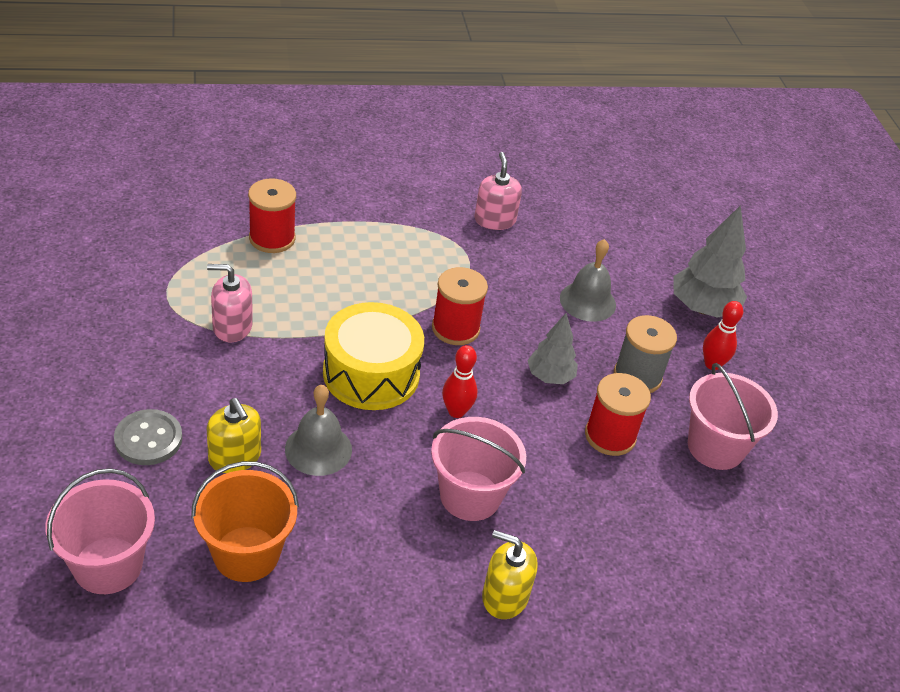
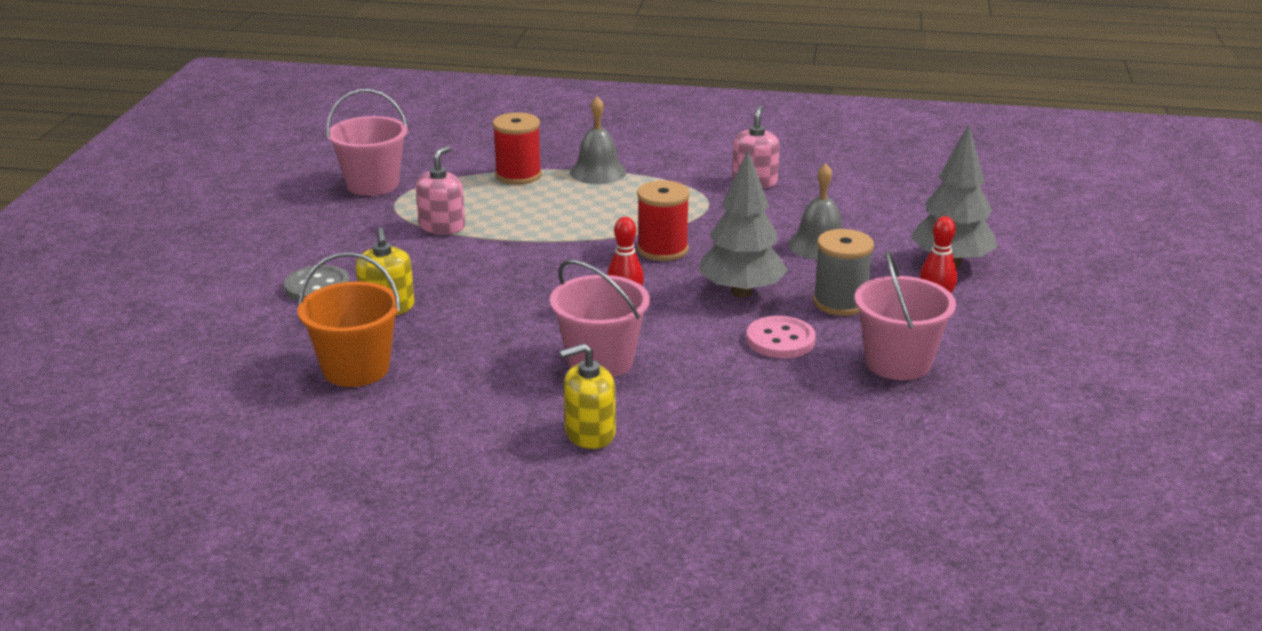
camera: 25 degrees right, 15 degrees down
(108, 565) = (228, 358): pink bucket -> pink bucket (372, 184)
(232, 327) = (442, 226): pink soap dispenser -> pink soap dispenser turned 90 degrees clockwise
(318, 449) = (470, 312): grey bell -> grey bell (598, 172)
(371, 373) = (555, 270): yellow drum -> none
(505, 596) = (589, 433): yellow soap dispenser -> yellow soap dispenser turned 60 degrees counterclockwise
(550, 377) = (741, 292): grey tree -> grey tree, size x1.59
(610, 436) = (780, 340): red spool -> pink button

